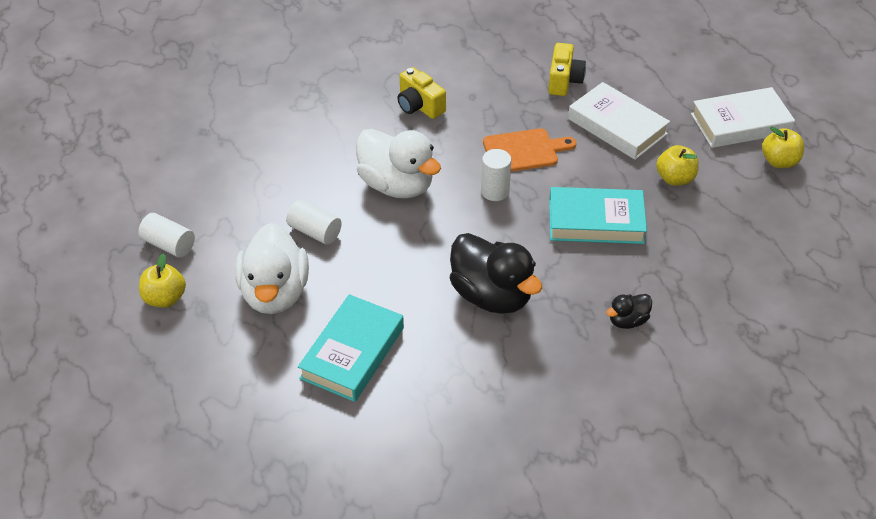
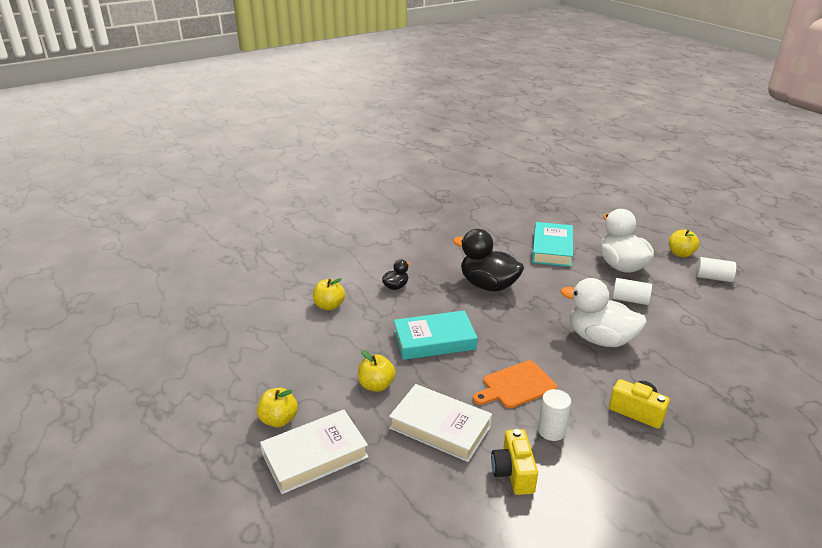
camera: 165 degrees right, 15 degrees down
(495, 191) = (522, 348): white cylinder -> white cylinder (551, 431)
(728, 303) = (329, 306): none -> yellow apple

